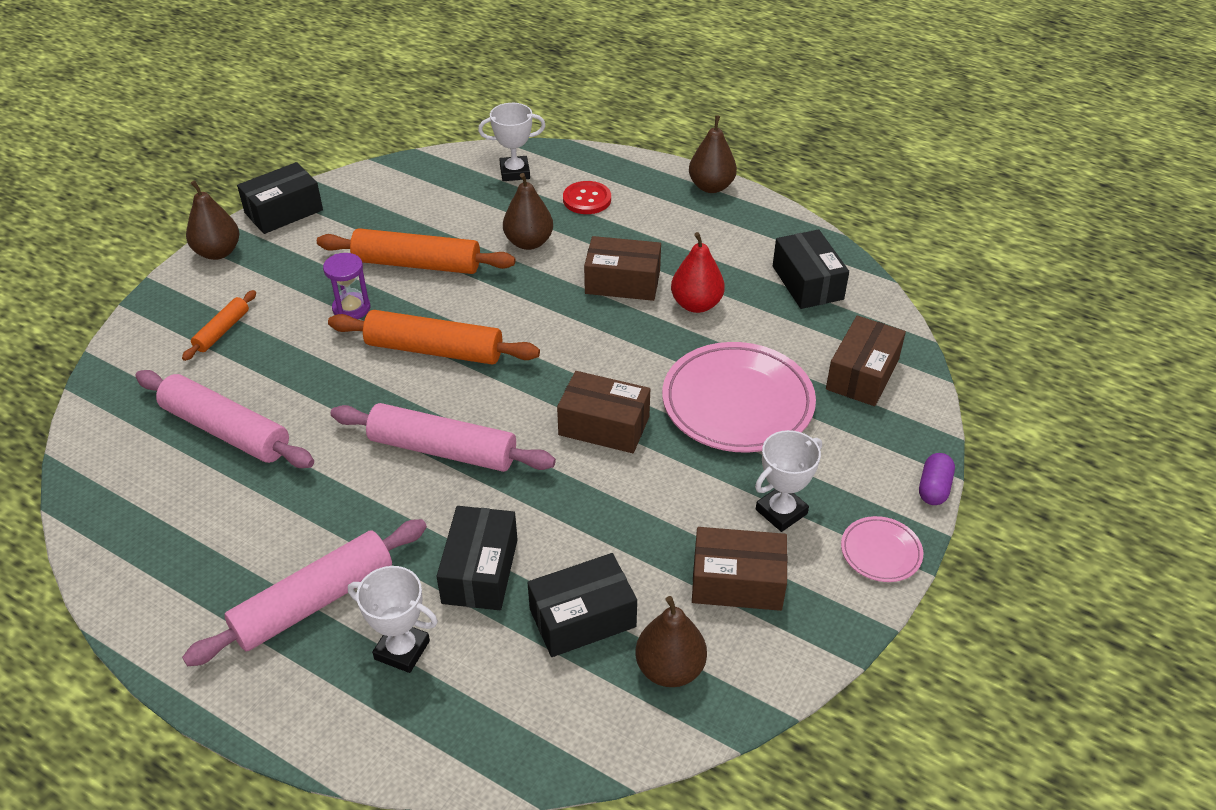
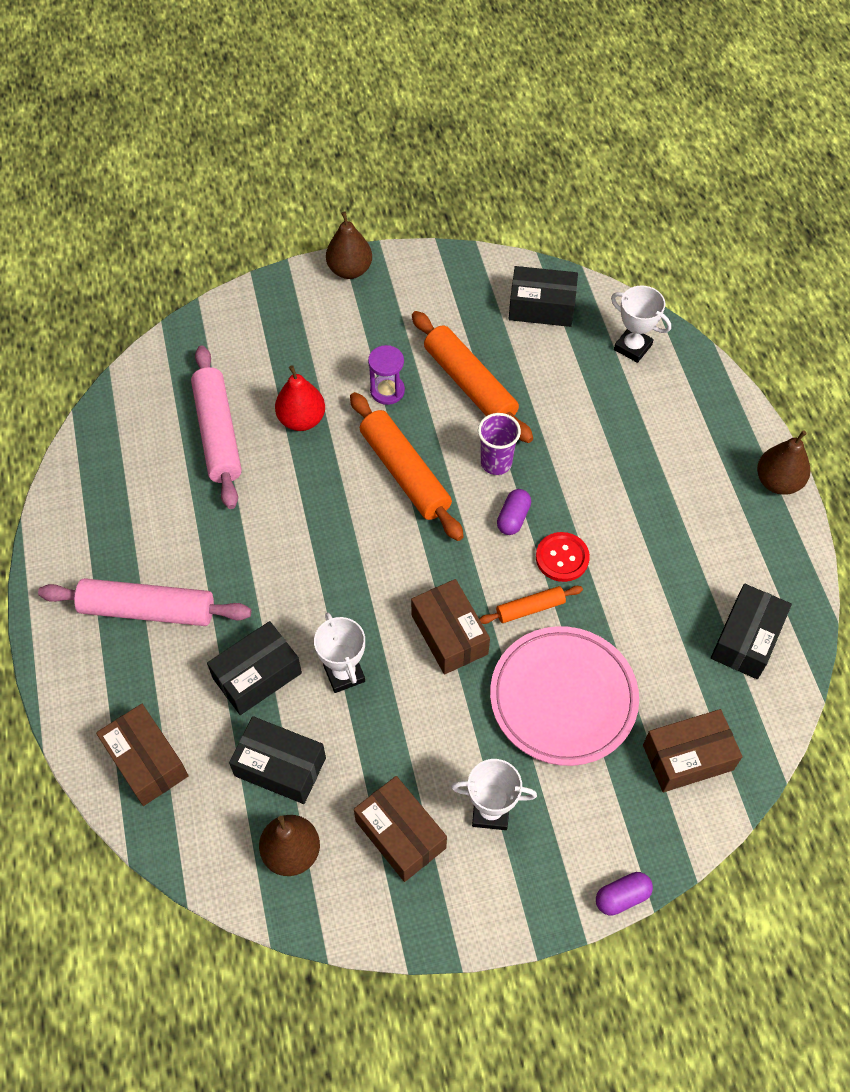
camera: 45 degrees right, 15 degrees up
(222, 331) = (289, 345): orange rolling pin -> orange rolling pin (530, 608)
(283, 211) = (427, 262): black box -> black box (541, 307)
(402, 650) = (161, 689): white trophy -> white trophy (344, 673)
(443, 450) = (327, 562): pink rolling pin -> none
(500, 298) = (496, 463): none -> purple cup
(529, 242) = (570, 426): brown pear -> none
(557, 322) = (513, 518): none -> purple capsule
(587, 199) = (660, 417): red button -> red button (562, 558)
(622, 282) = (600, 520): brown box -> brown box (146, 761)
(696, 304) = (633, 586): red pear -> red pear (302, 419)
(880, 552) = (521, 906): pink plate -> none

